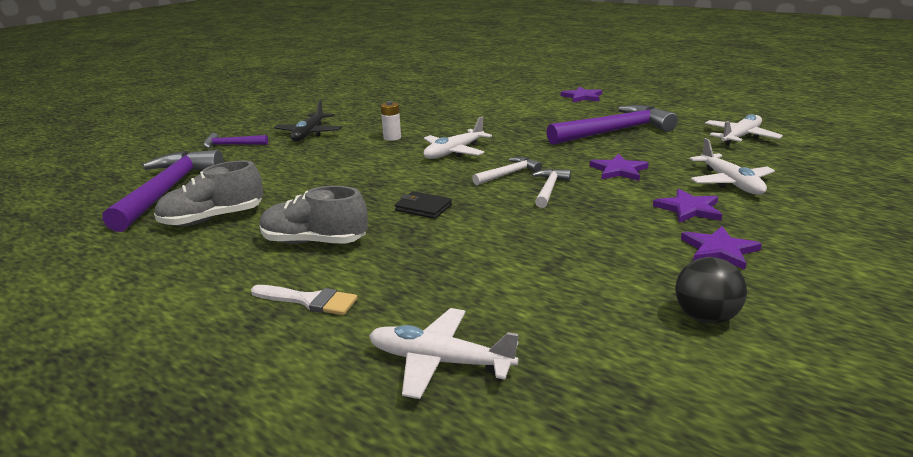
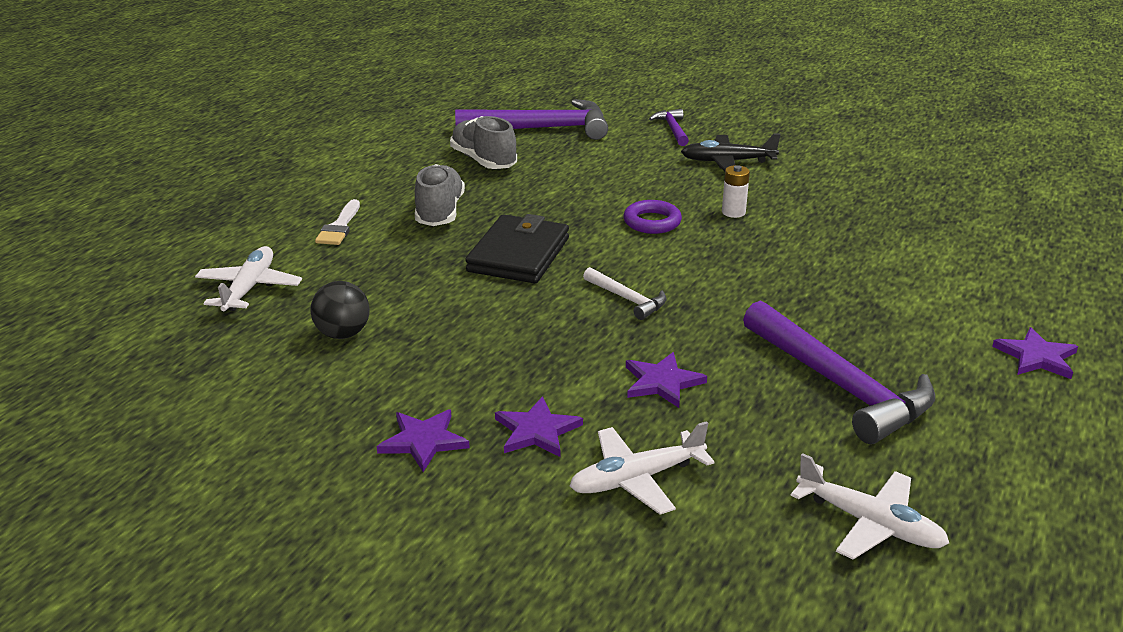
camera: 80 degrees right, 5 degrees up
(392, 160) = (652, 222): none -> purple ring
(423, 208) = (519, 255): black wallet -> black wallet, size x1.93
(454, 152) = (695, 258): white plane -> none
(549, 189) = (584, 328): white hammer -> none
(705, 317) = (288, 415): black ball -> black ball (343, 334)

